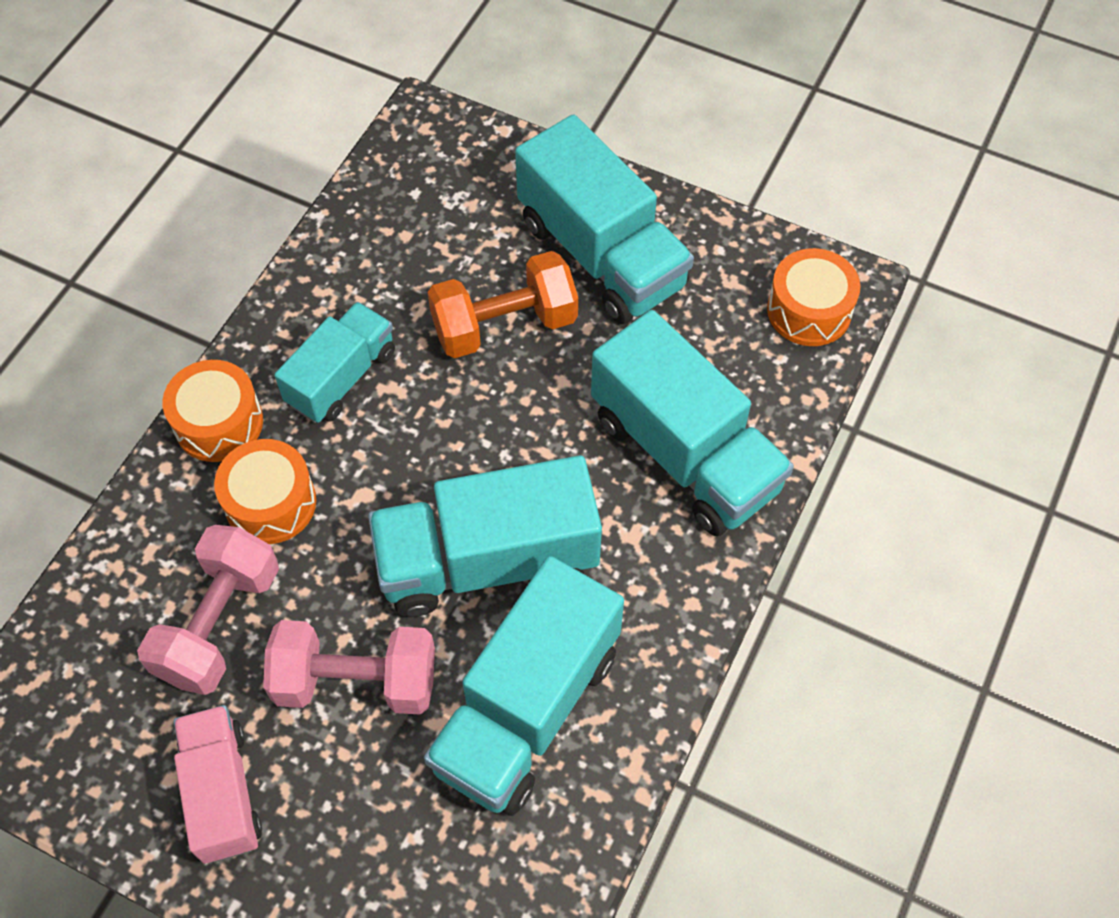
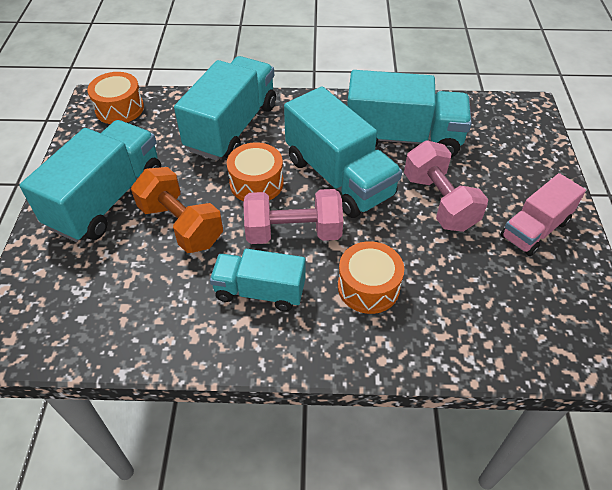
camera: 115 degrees left, 10 degrees down
(219, 423) = (331, 345): orange drum -> orange drum (256, 183)
(219, 624) = (456, 275): pink dumbbell -> pink dumbbell (293, 232)

